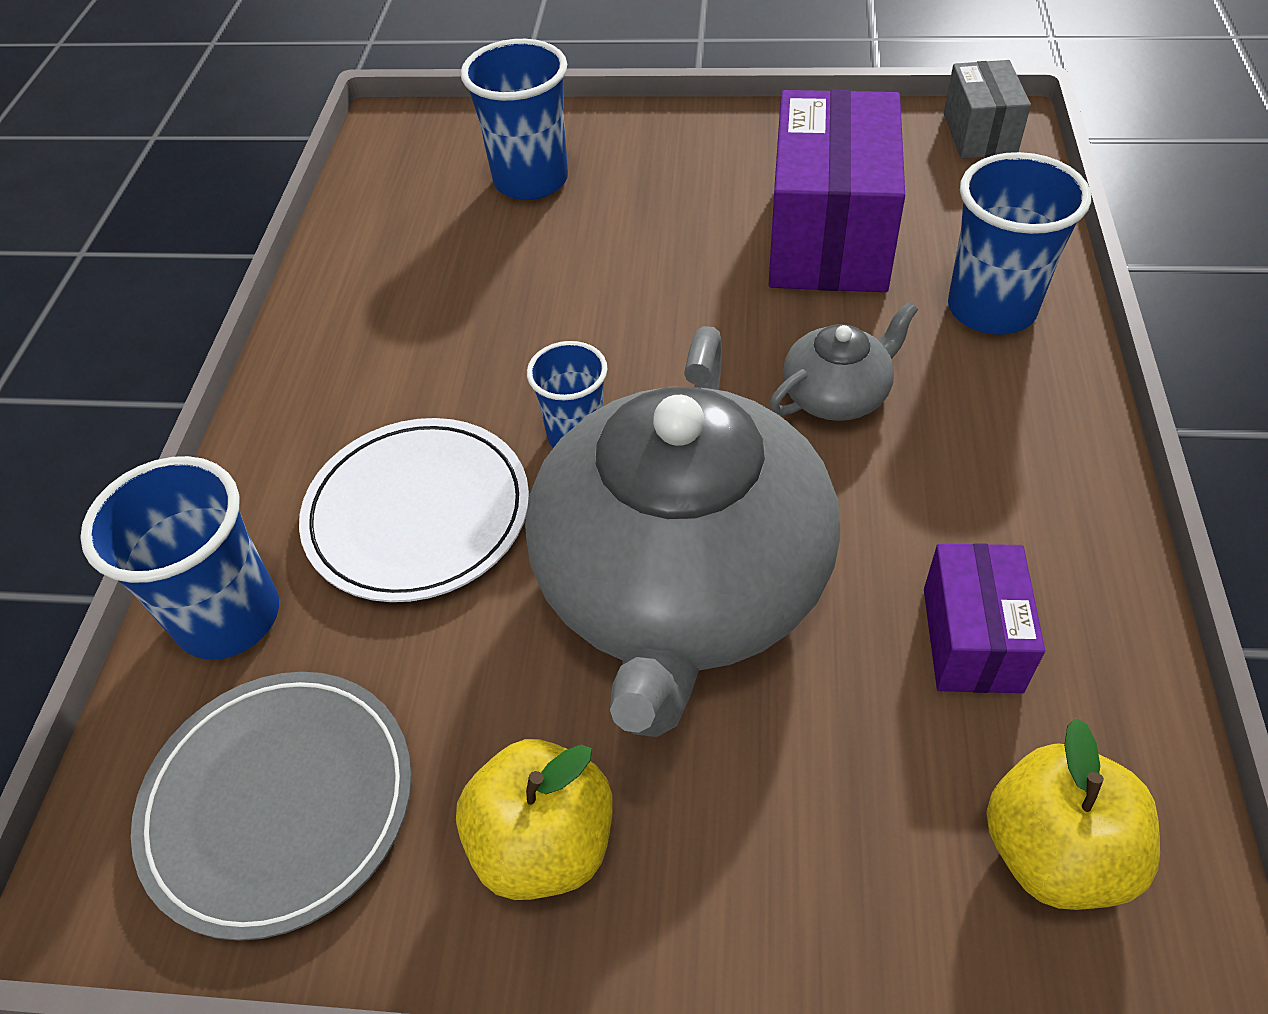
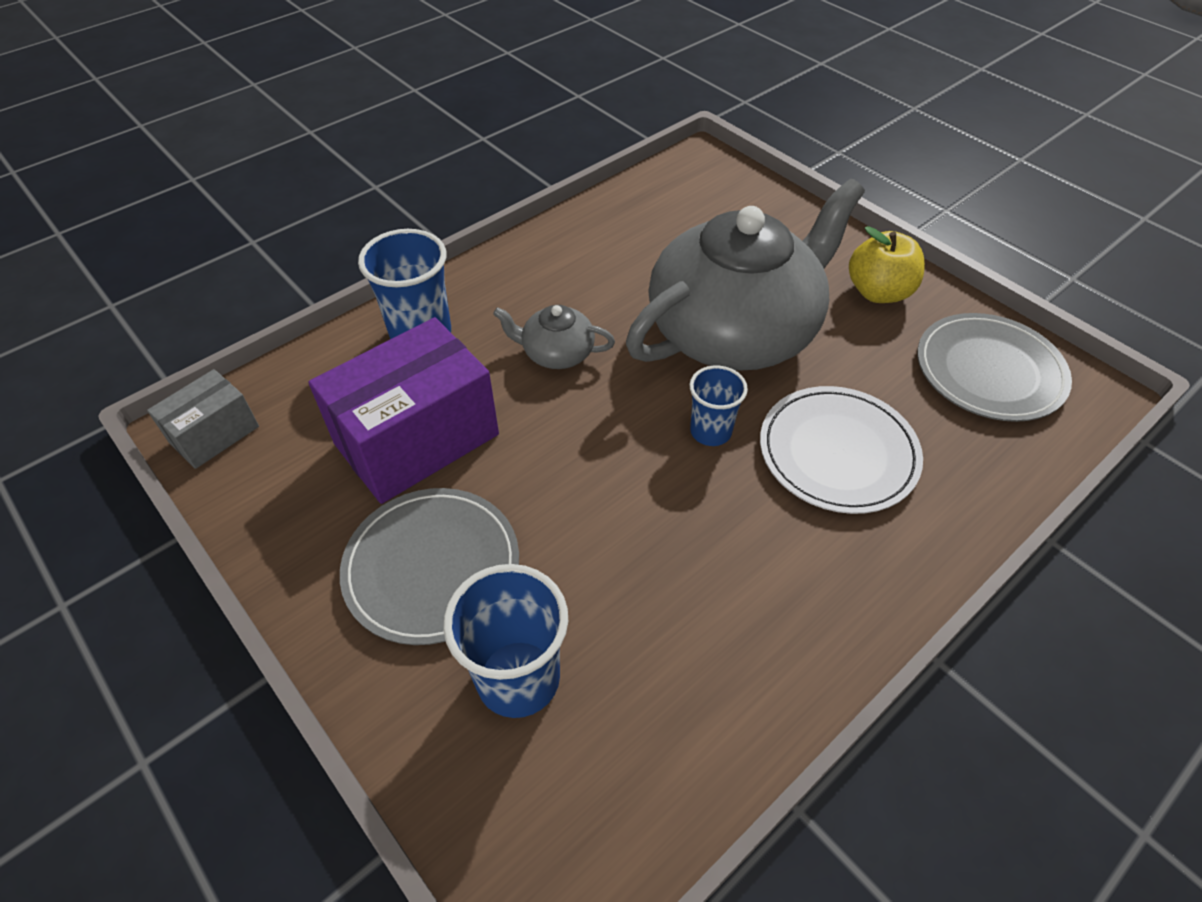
camera: 140 degrees left, 0 degrees up
(229, 617) = (982, 470): blue cup -> none
(676, 185) = (432, 567): none -> grey plate
(972, 639) = (645, 243): purple box -> none
(1054, 851) = (702, 191): yellow apple -> none

